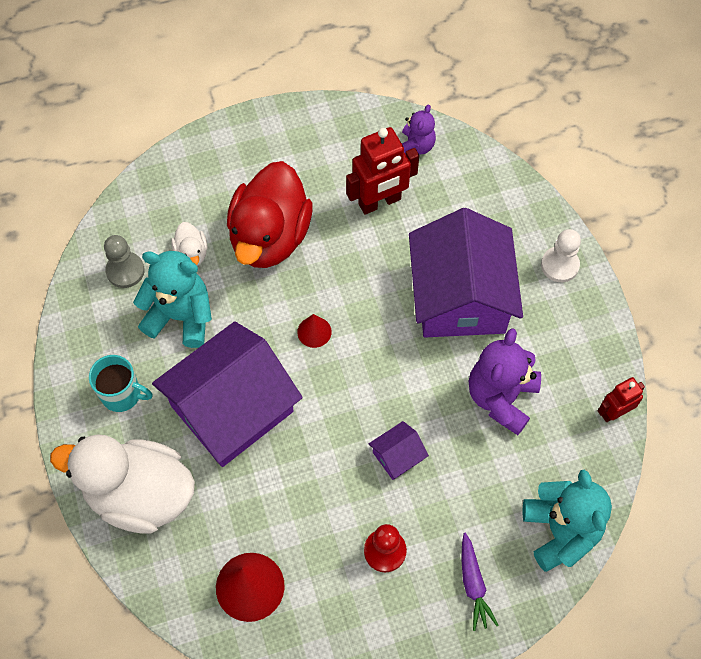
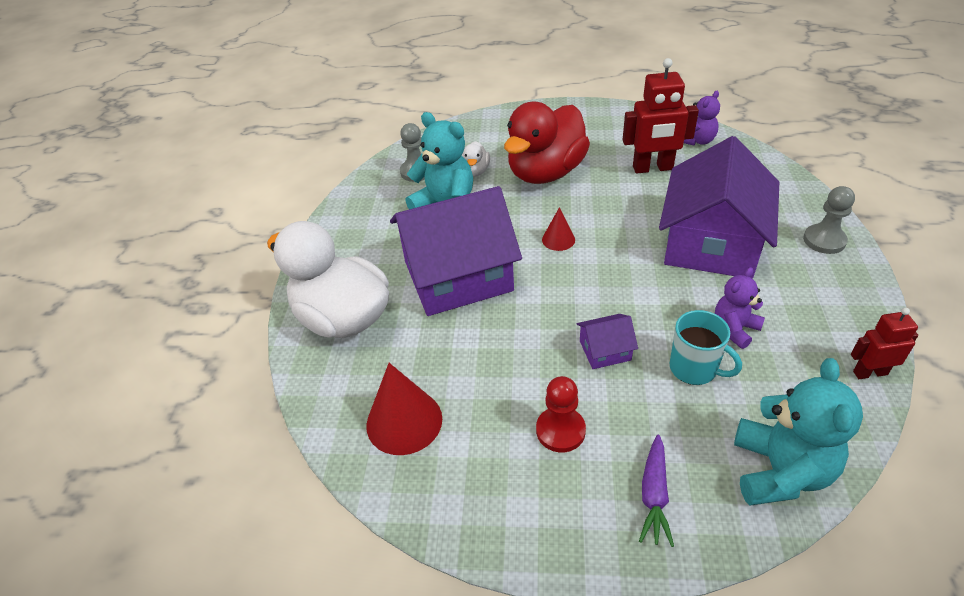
camera: 25 degrees right, 20 degrees down
(122, 394) = (369, 246): turquoise mug -> turquoise mug (694, 369)
(501, 397) = (734, 329): purple teddy bear -> purple teddy bear, size x0.59
(559, 265) = (824, 240): white pawn -> grey pawn

